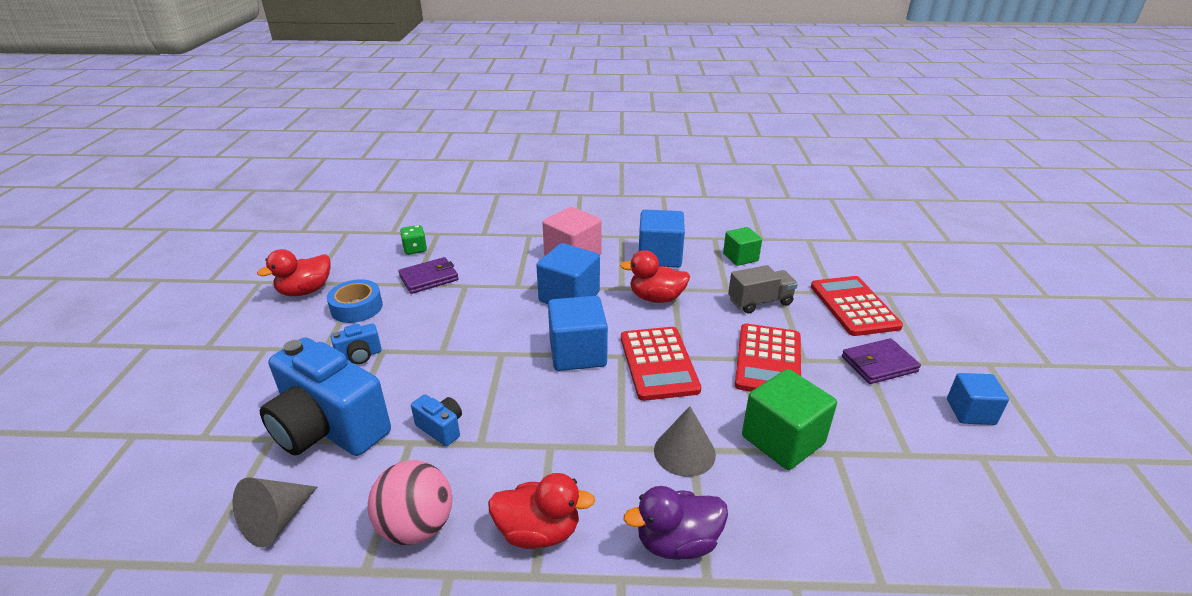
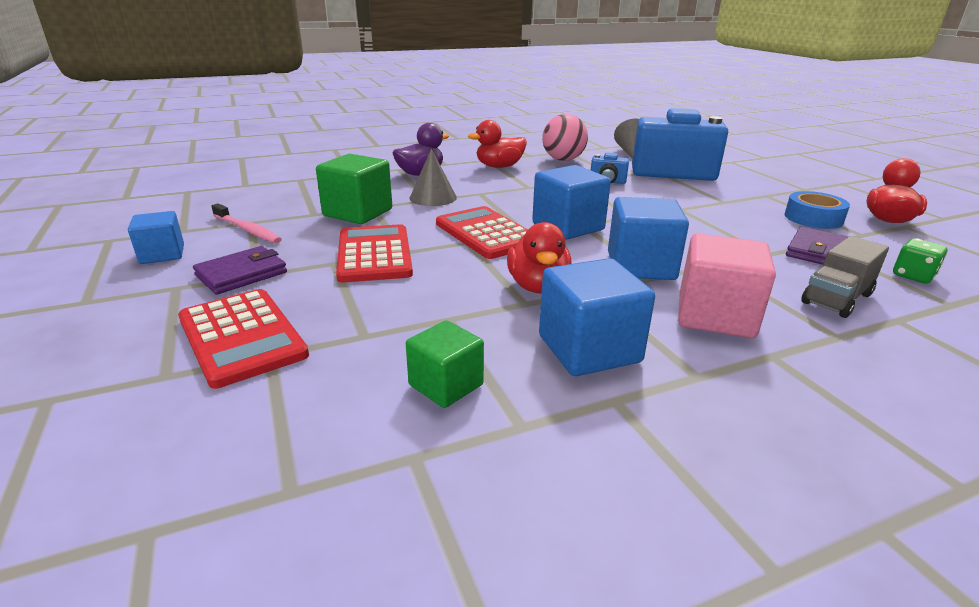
camera: 155 degrees right, 5 degrees down
(360, 356) = (732, 196): blue camera -> none
(656, 298) = (538, 286): red duck -> red duck turned 105 degrees clockwise
(760, 302) = (393, 312): grey truck -> grey truck (836, 299)
(904, 436) = (247, 230): none -> pink toothbrush

